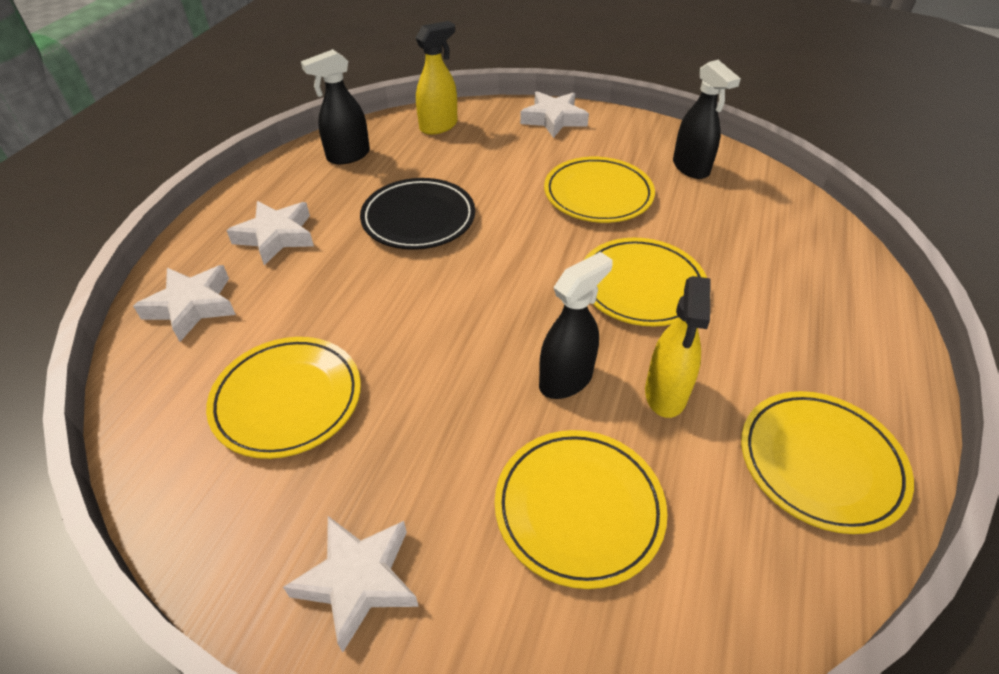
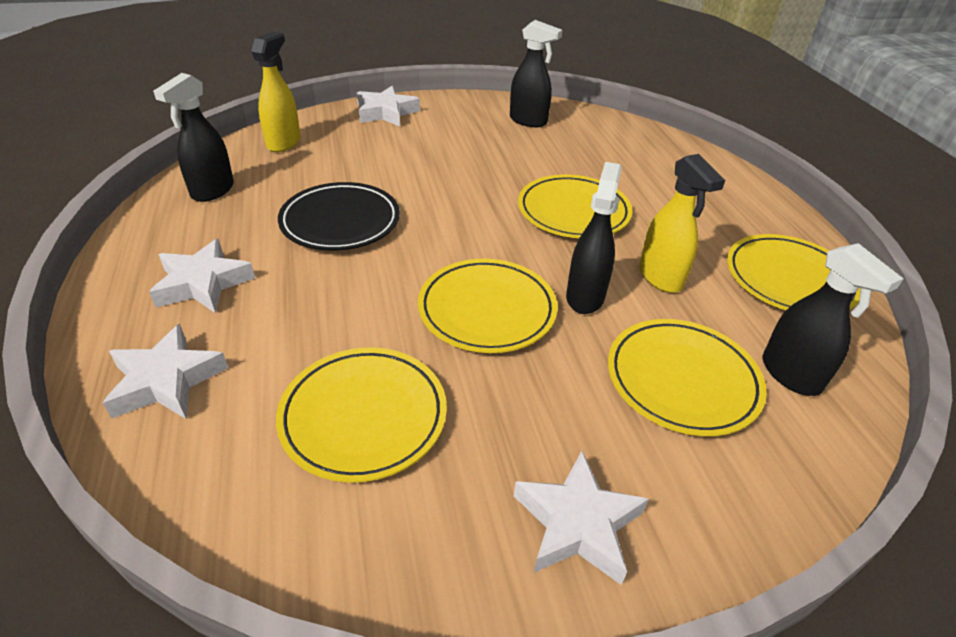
camera: 35 degrees left, 5 degrees down
(598, 195) = (478, 158): yellow plate -> yellow plate (487, 310)
(704, 566) = (791, 375): none -> black spray bottle

